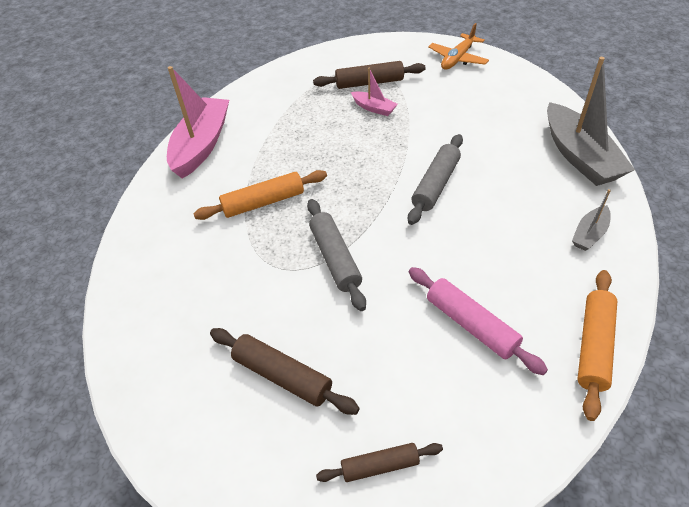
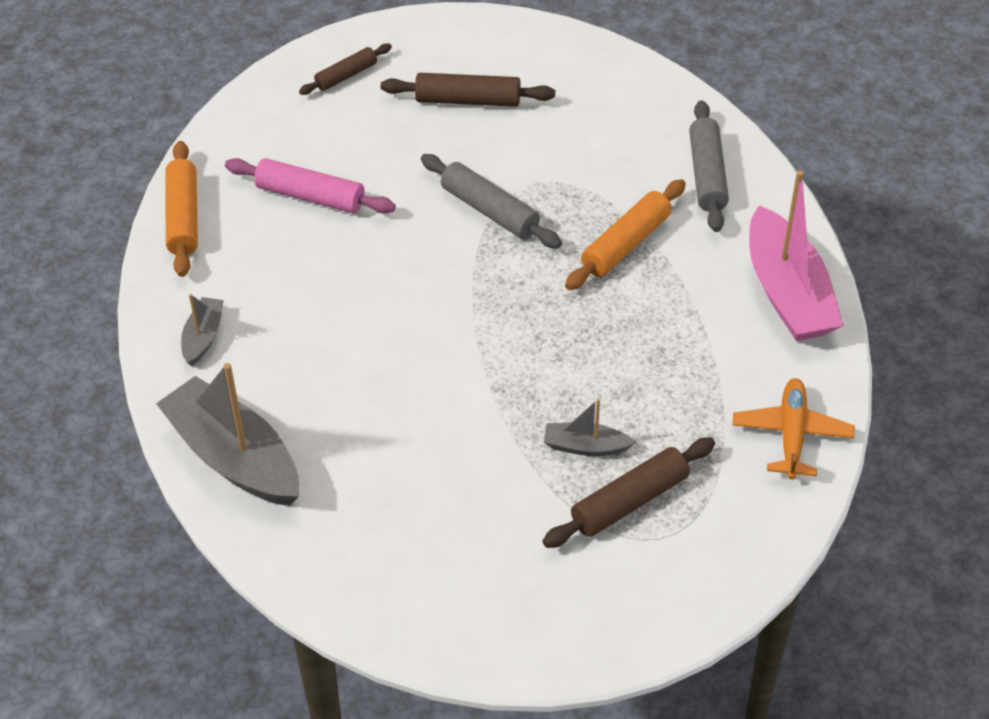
camera: 150 degrees right, 0 degrees up
(374, 108) = (585, 446): pink boat -> grey boat
(436, 185) = (420, 342): grey rolling pin -> grey rolling pin (707, 175)
(457, 59) = (505, 623): orange plane -> orange plane (791, 434)

